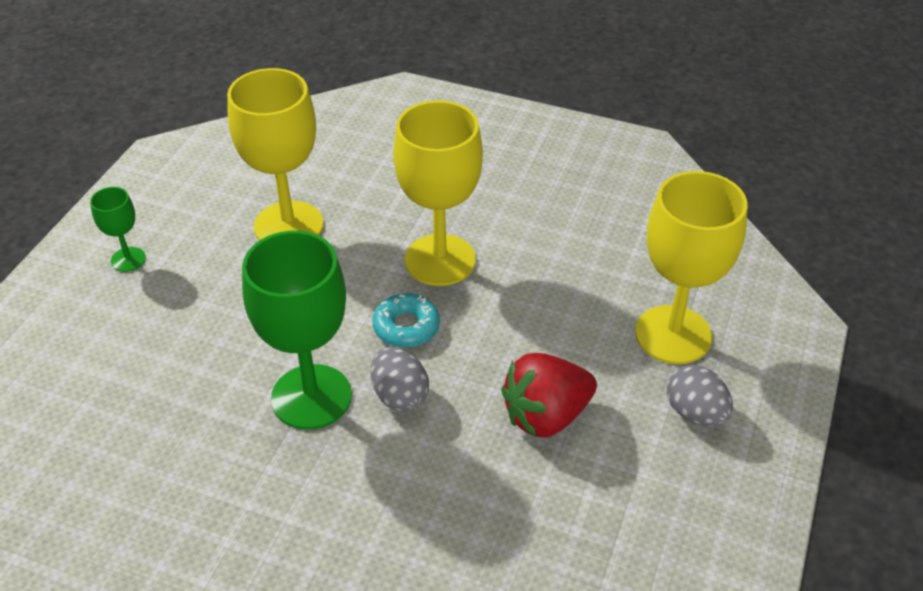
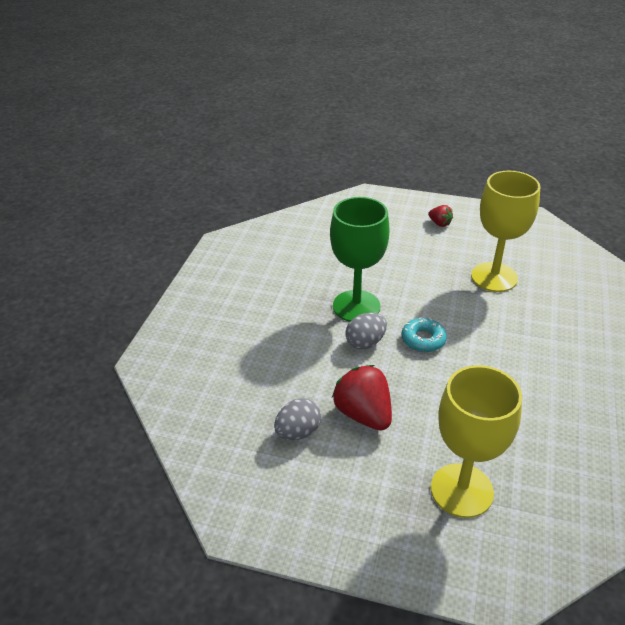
camera: 85 degrees right, 5 degrees down
(128, 259) = (439, 223): green goblet -> red strawberry
(440, 260) = (491, 350): yellow goblet -> none
(695, 413) = (383, 503): grey egg -> grey egg (298, 432)

